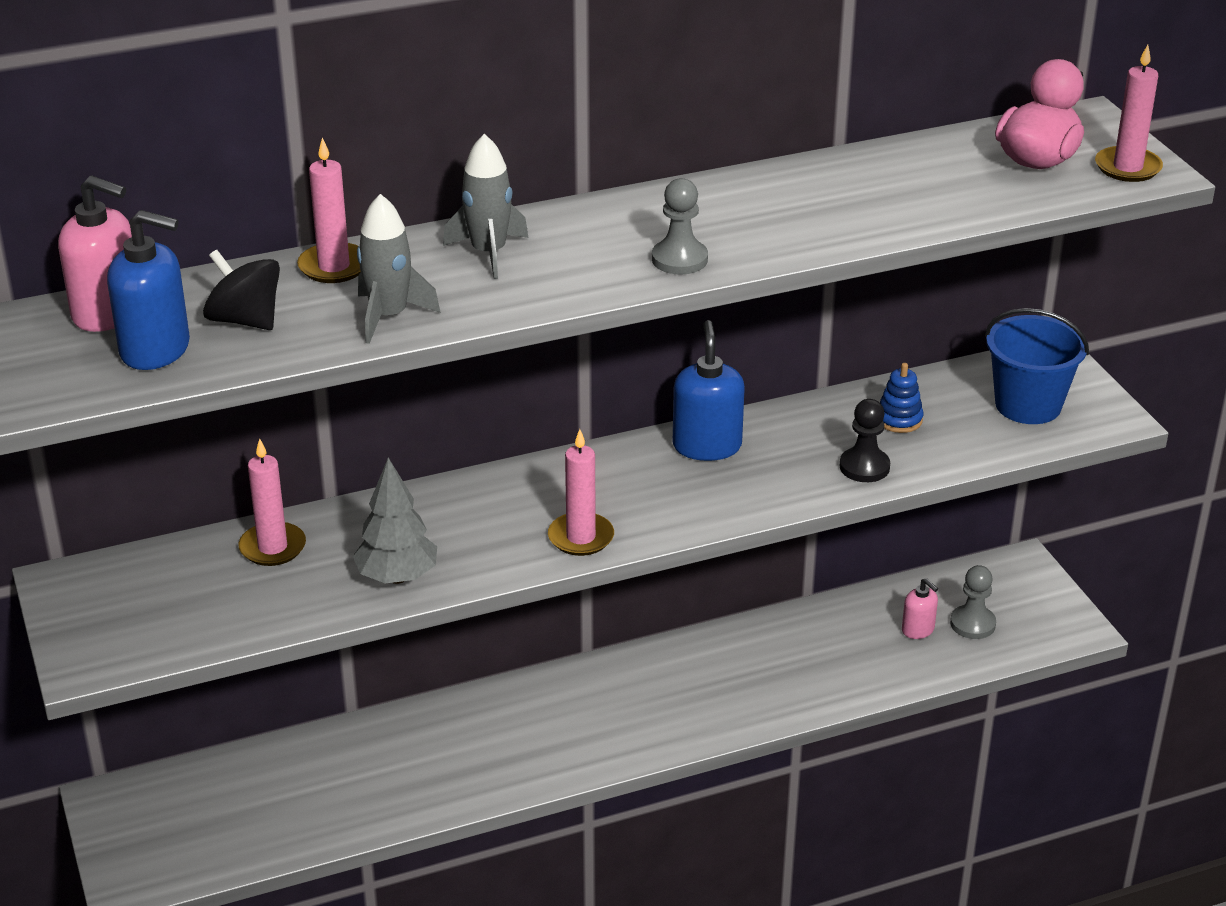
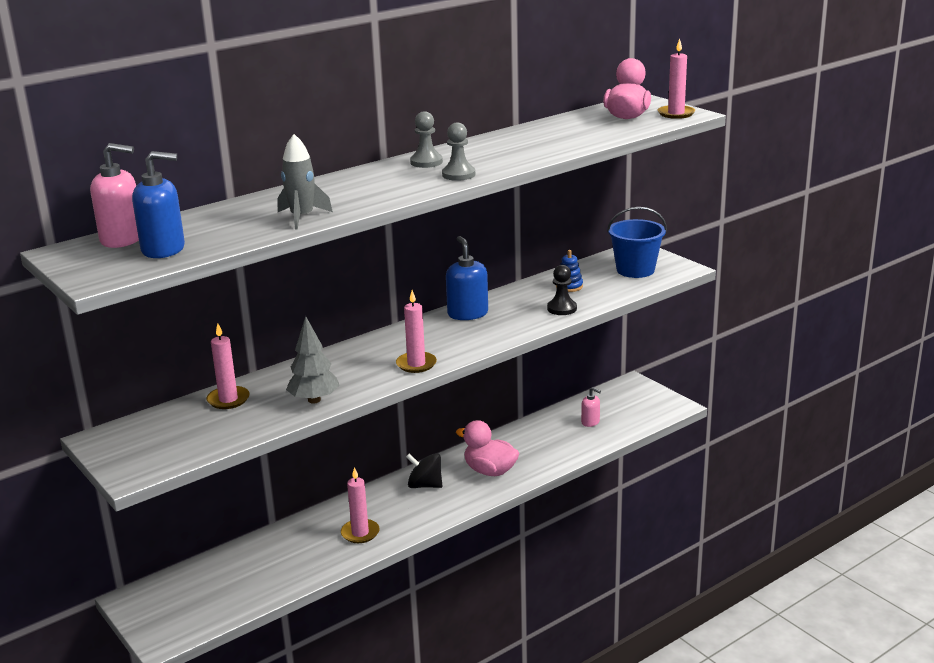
camera: 15 degrees left, 10 degrees down
(245, 320) = (213, 230): black spinning top -> black spinning top (425, 485)
(334, 266) = (254, 203): pink candle -> pink candle (360, 533)
(489, 253) = (345, 186): grey rocket -> none
(716, 690) = (490, 471): none -> pink duck
(972, 624) = (619, 414): grey pawn -> grey pawn (426, 162)

